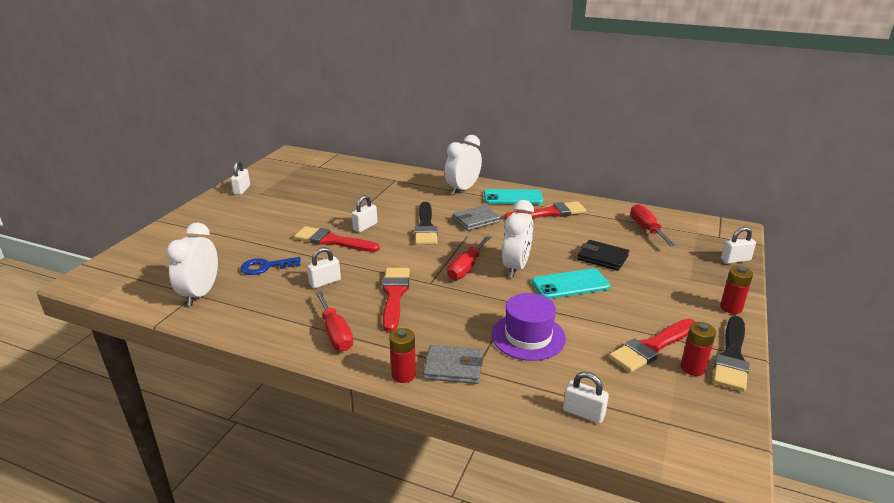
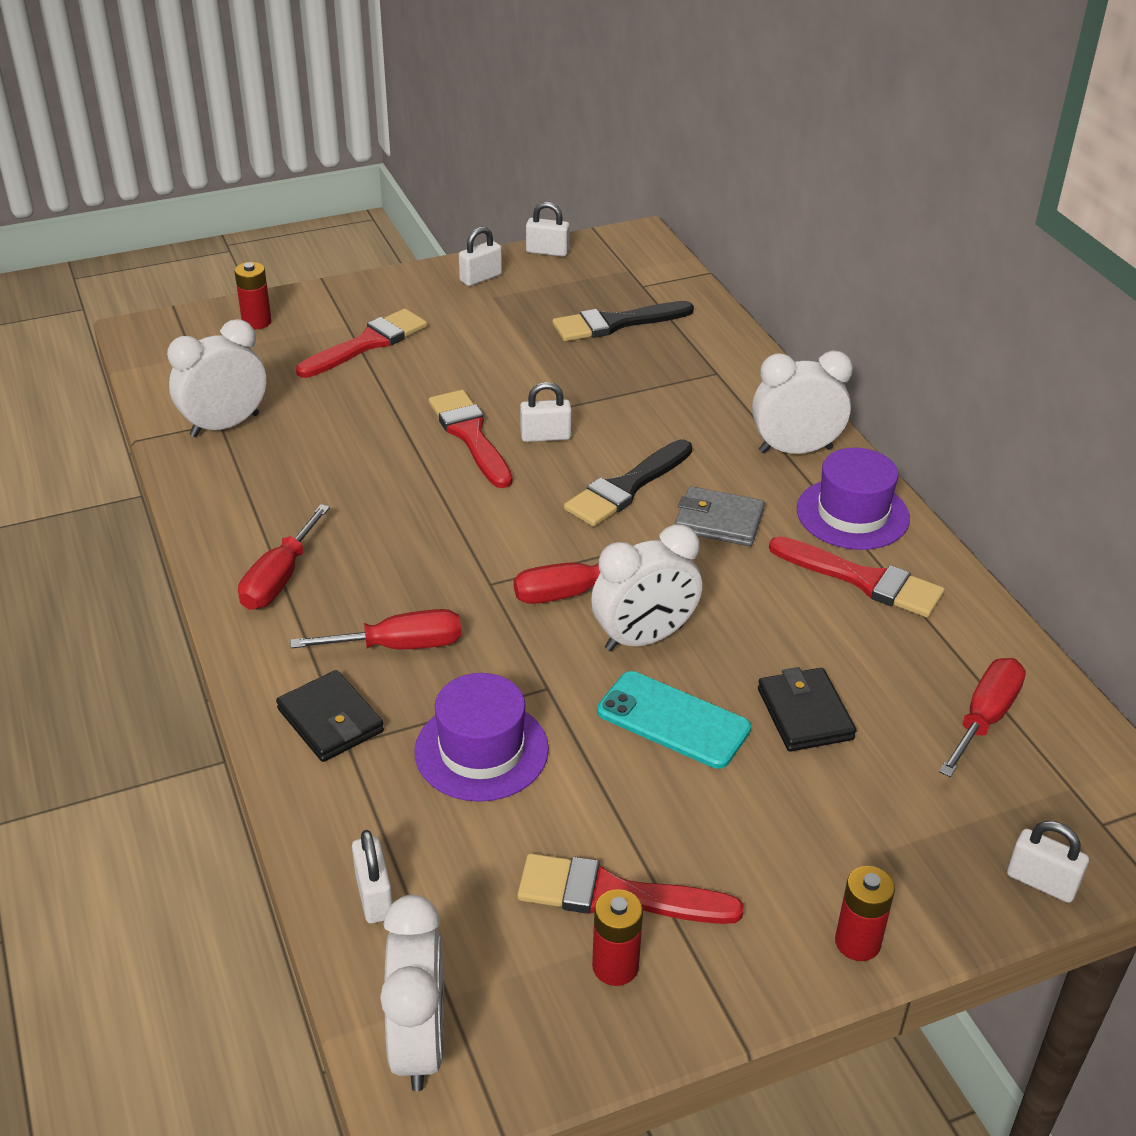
camera: 45 degrees right, 10 degrees up
(266, 267) = (339, 428): blue key -> none
(325, 282) = (370, 496): white padlock -> white padlock (547, 251)
(394, 295) = (419, 571): red brush -> red brush (367, 343)
(403, 375) = (267, 687): red battery -> red battery (256, 322)
(433, 324) = (400, 646): none -> red screwdriver
(453, 367) = (330, 720): grey wallet -> black wallet
(513, 197) = (852, 514): turquoise phone -> purple hat
(689, 446) = (419, 1042): none -> white clock
(732, 357) = (703, 1002): black brush -> black brush (615, 323)

